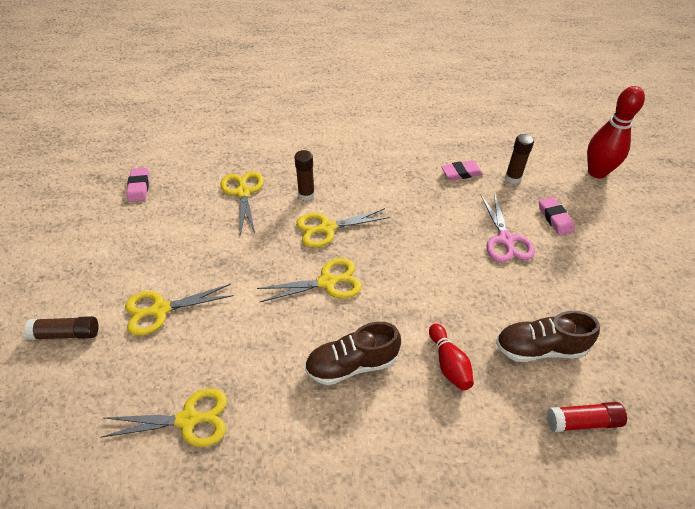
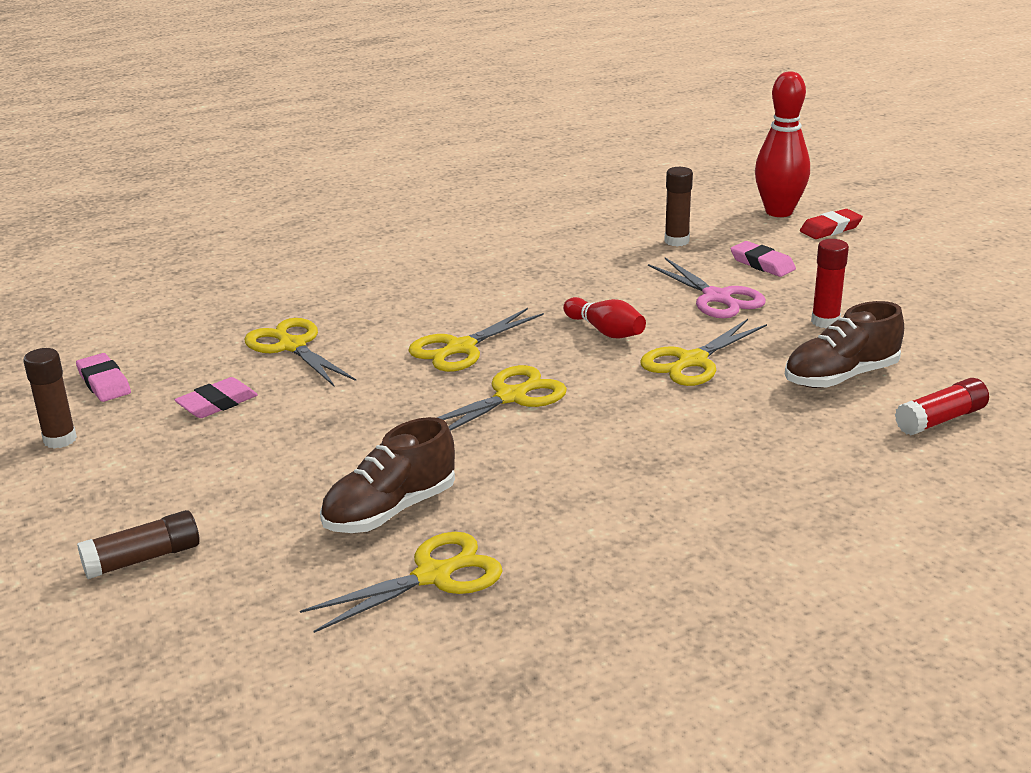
camera: 25 degrees left, 20 degrees down
(160, 310) = (279, 491): yellow scissors -> yellow scissors (692, 361)
(306, 194) = (396, 324): brown glue stick -> brown glue stick (60, 440)
(352, 364) = (617, 458): brown shoe -> brown shoe (390, 510)
(449, 363) = (743, 421): red bowling pin -> red bowling pin (605, 331)
(461, 173) = (603, 252): pink eraser -> pink eraser (217, 403)
(562, 289) = (825, 322): none -> red glue stick
(622, 200) = (830, 229): none -> red eraser

